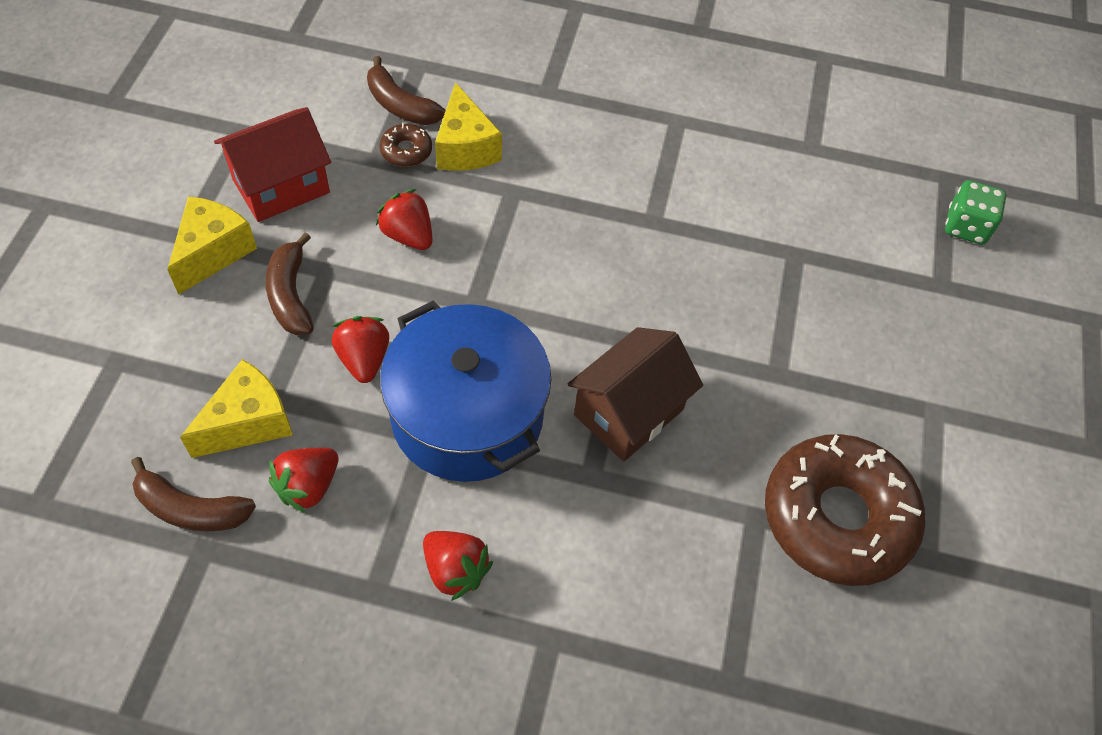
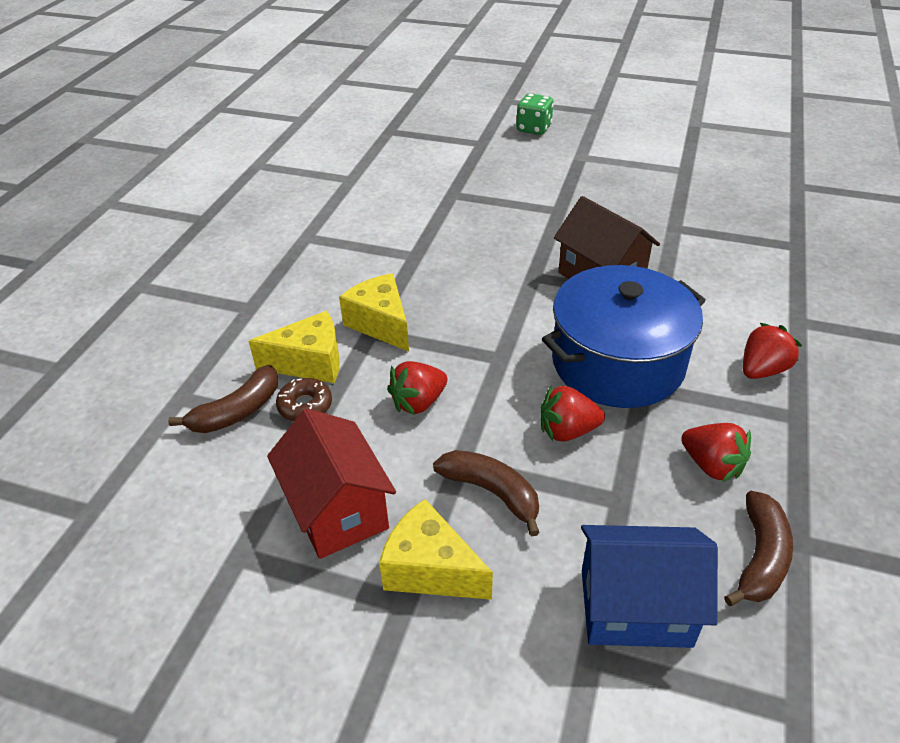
camera: 80 degrees left, 15 degrees down
(154, 397) = (635, 607): none -> blue house
(248, 422) = (652, 517): yellow cheese -> yellow cheese (381, 324)
(290, 295) = (492, 492): brown banana -> brown banana turned 135 degrees counterclockwise
(837, 517) = (666, 198): brown donut -> none
(966, 227) = (432, 130): green dice -> green dice (534, 128)

